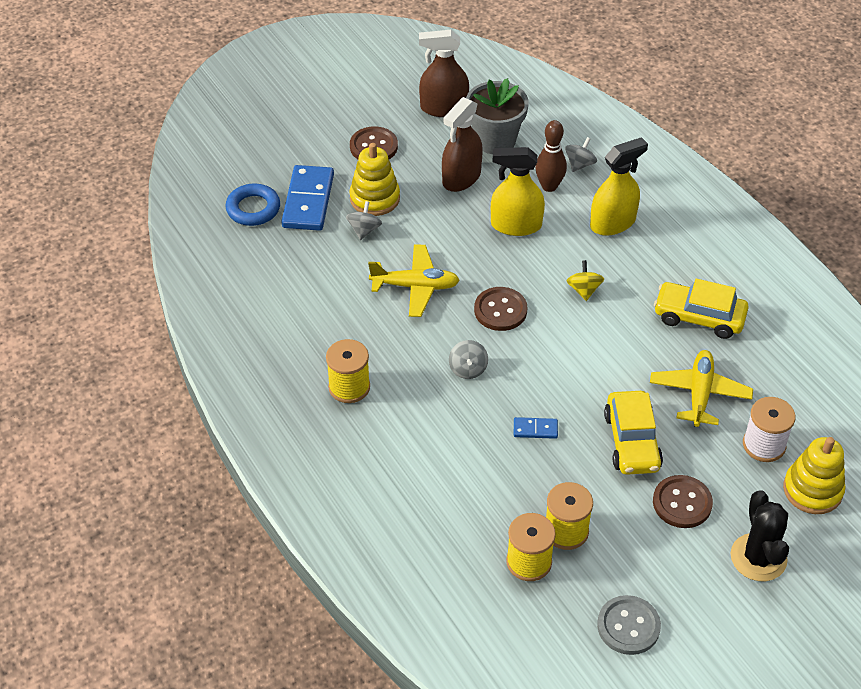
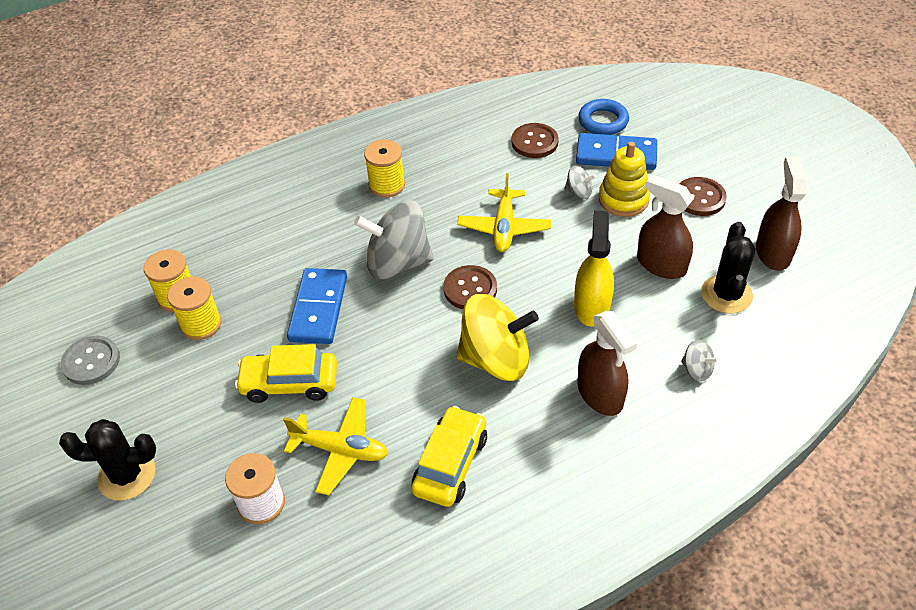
camera: 95 degrees right, 0 degrees up
(468, 369) = (397, 263): grey spinning top -> grey spinning top, size x2.27
(495, 140) = (726, 294): grey flower pot -> black cactus
(535, 429) = (318, 308): blue domino -> blue domino, size x2.13
(549, 186) = (655, 339): brown bowling pin -> none
(584, 290) = (496, 359): yellow spinning top -> yellow spinning top, size x2.27
(613, 223) = (600, 394): yellow spray bottle -> brown spray bottle
(682, 503) = (207, 417): brown button -> brown button (534, 142)
(812, 490) = (192, 542): yellow stacking toy -> none

